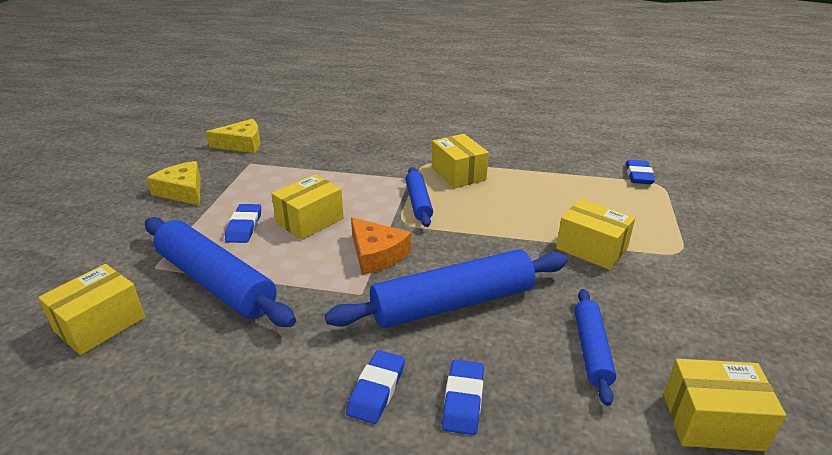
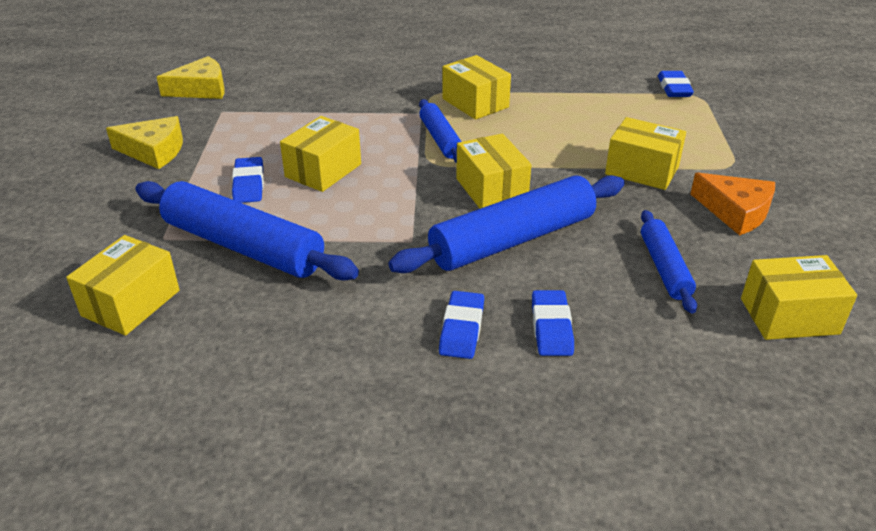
camera: 10 degrees left, 5 degrees up
(183, 191) = (154, 151): yellow cheese -> yellow cheese turned 150 degrees clockwise
(376, 254) = (413, 199): orange cheese -> orange cheese (735, 212)
(448, 253) = (491, 189): none -> yellow box

